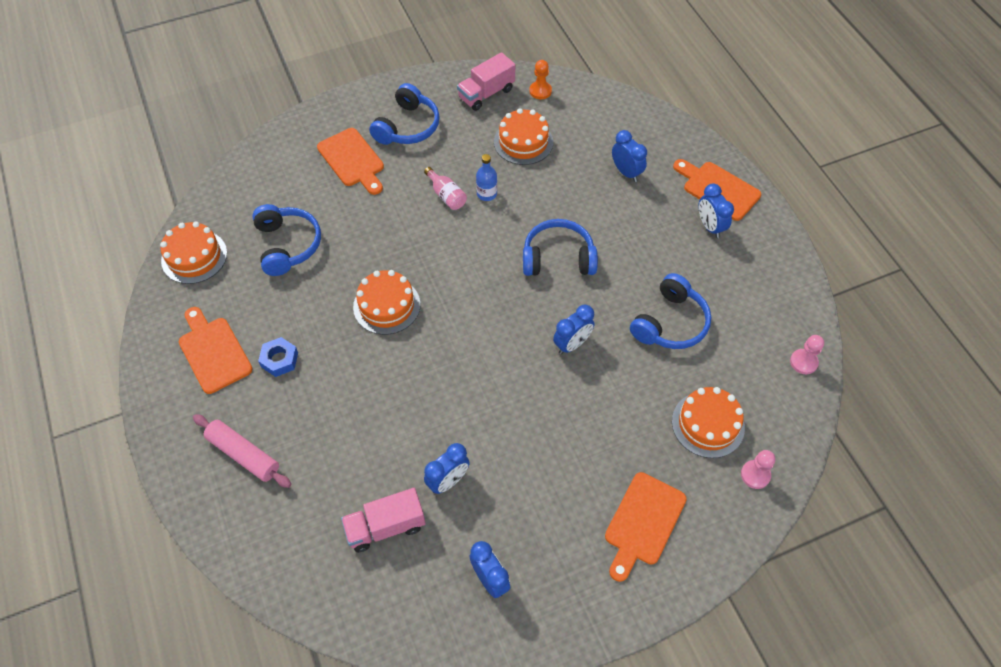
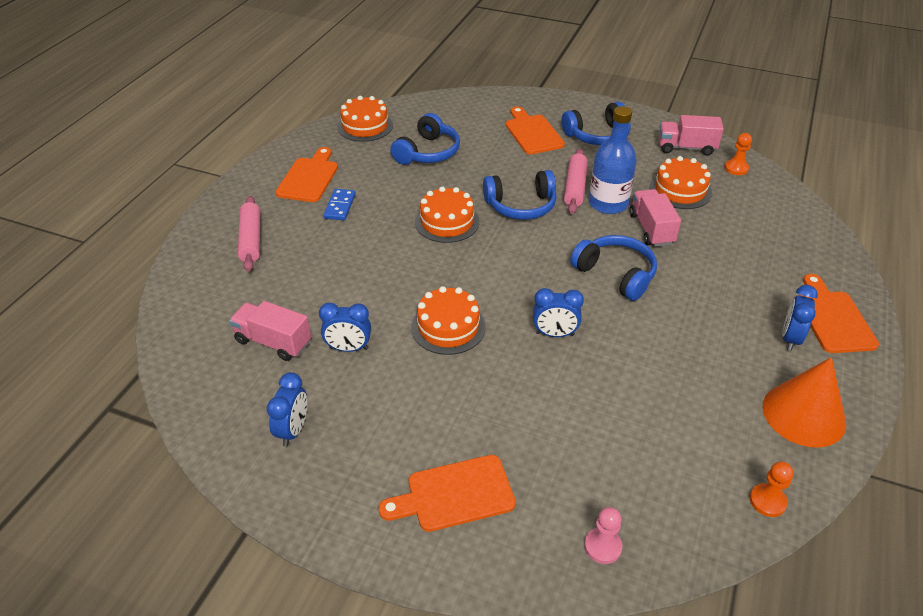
camera: 45 degrees right, 15 degrees down
(279, 359) = (340, 206): blue nut -> blue domino
(352, 160) = (532, 133): orange cutting board -> orange cutting board turned 150 degrees clockwise
(446, 195) = (575, 187): pink bottle -> pink rolling pin
(486, 194) = (608, 203): blue bottle -> blue bottle, size x1.91
(540, 196) = (651, 229): none -> pink truck
(626, 172) = (751, 257): blue clock -> none
(670, 323) = (662, 378): blue headphones -> blue headphones (521, 206)
(708, 424) = (605, 473): orange cake -> orange cake (448, 327)
(767, 281) = (803, 414): none -> orange cone
(803, 362) = (767, 501): pink pawn -> orange pawn

